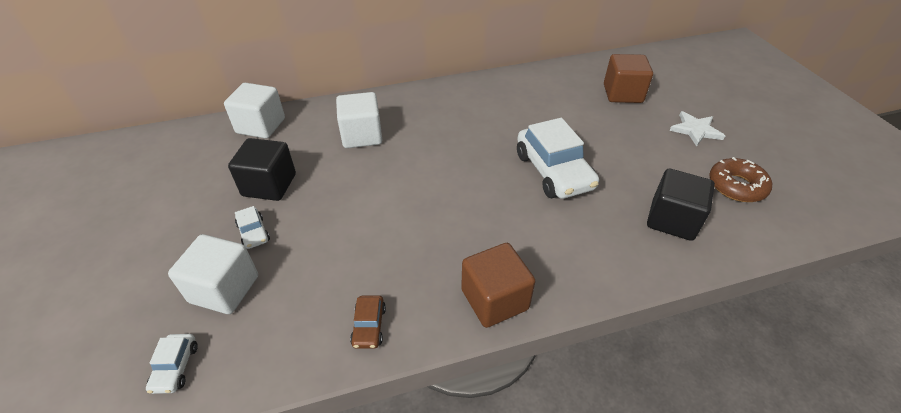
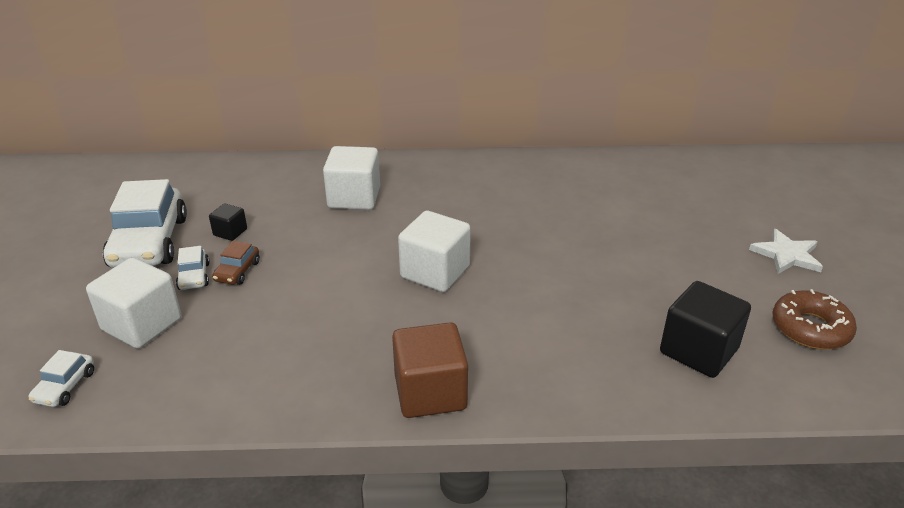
camera: 15 degrees right, 10 degrees down
(261, 126) = (246, 171): white cube -> white cube (435, 272)
(269, 185) = (230, 232): black cube -> black cube, size x0.51
(369, 326) = (276, 390): brown car -> brown car (237, 271)
(553, 171) = (569, 271): white car -> white car (149, 242)
(622, 93) = (705, 198): brown cube -> none

